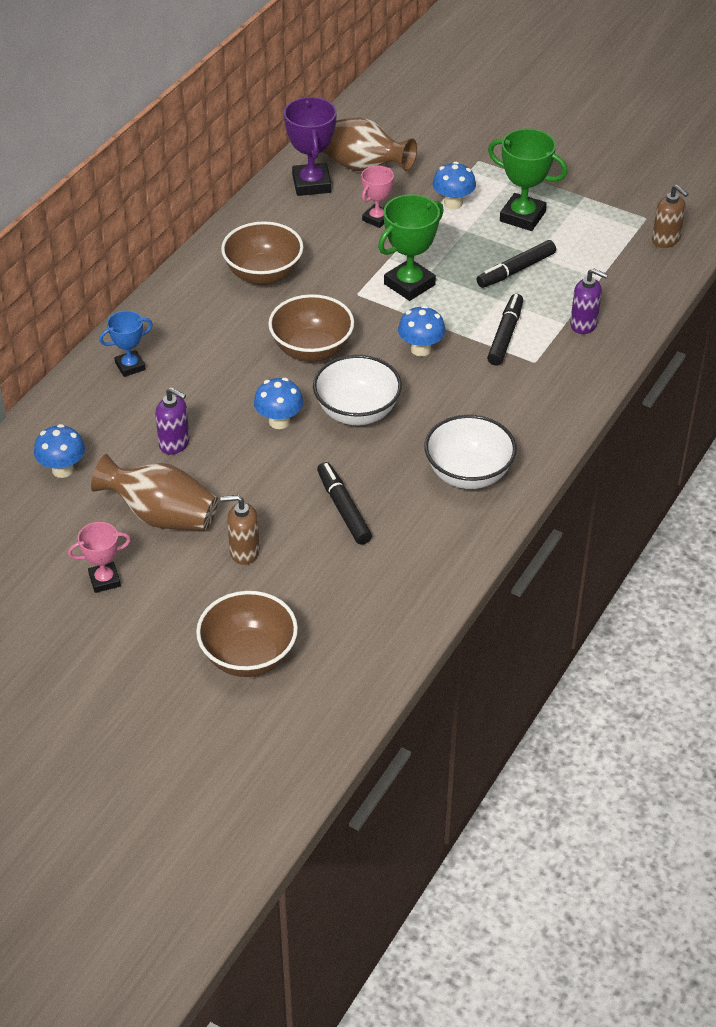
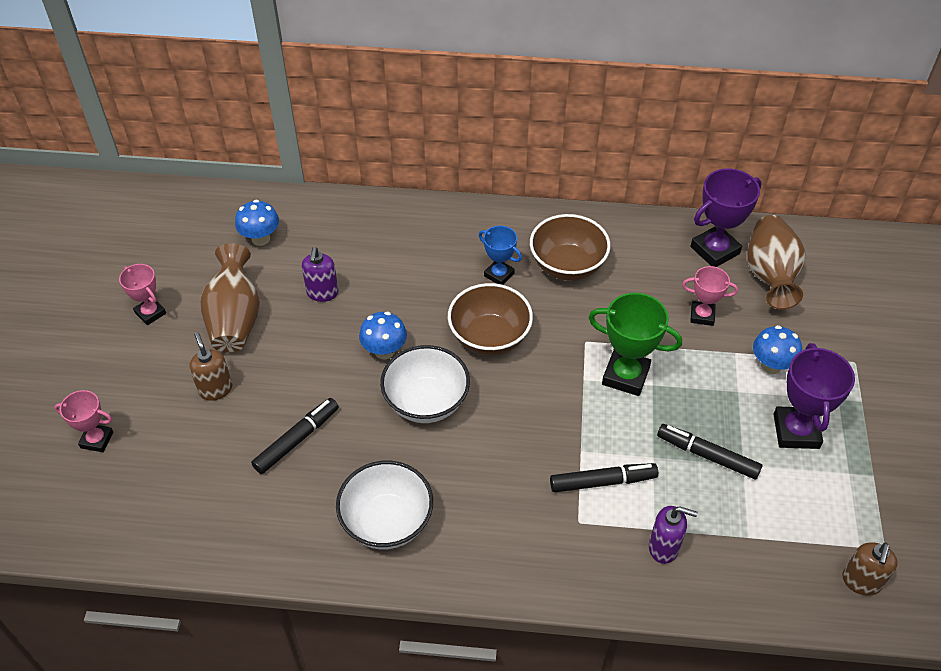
camera: 65 degrees right, 5 degrees up
(130, 366) = (399, 229): blue trophy -> blue trophy (499, 275)
(248, 656) = (97, 440): brown bowl -> pink trophy
(421, 349) = (539, 419): blue mushroom -> none
(522, 216) = (796, 431): green trophy -> purple trophy
(584, 324) = (664, 547): purple soap dispenser -> purple soap dispenser turned 75 degrees counterclockwise

